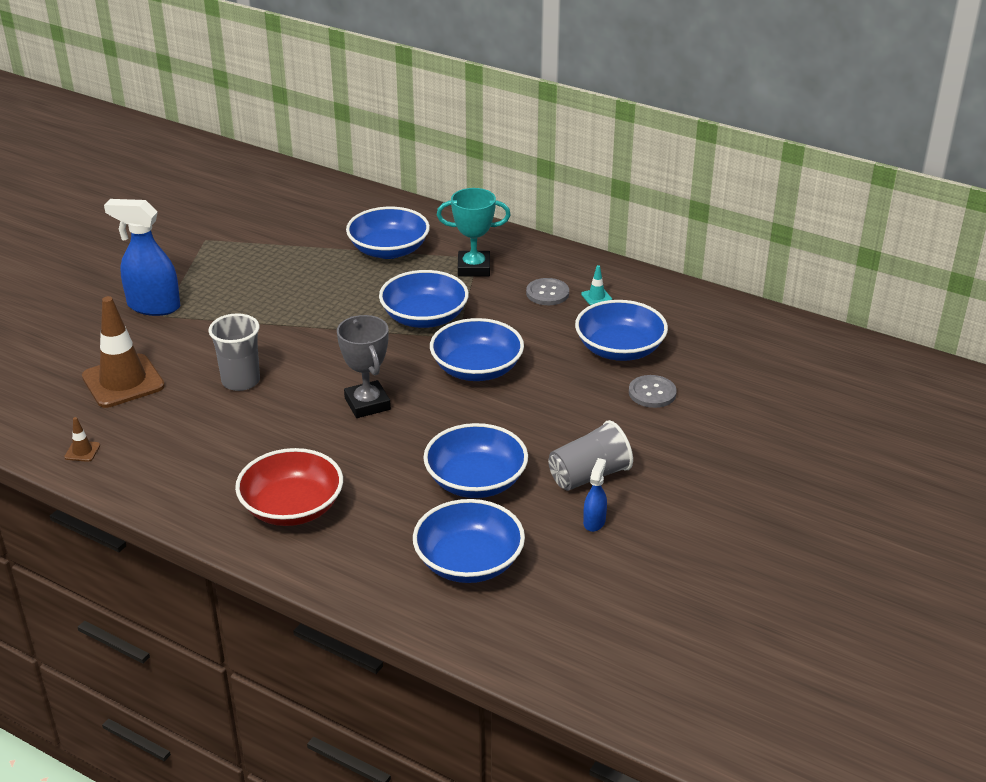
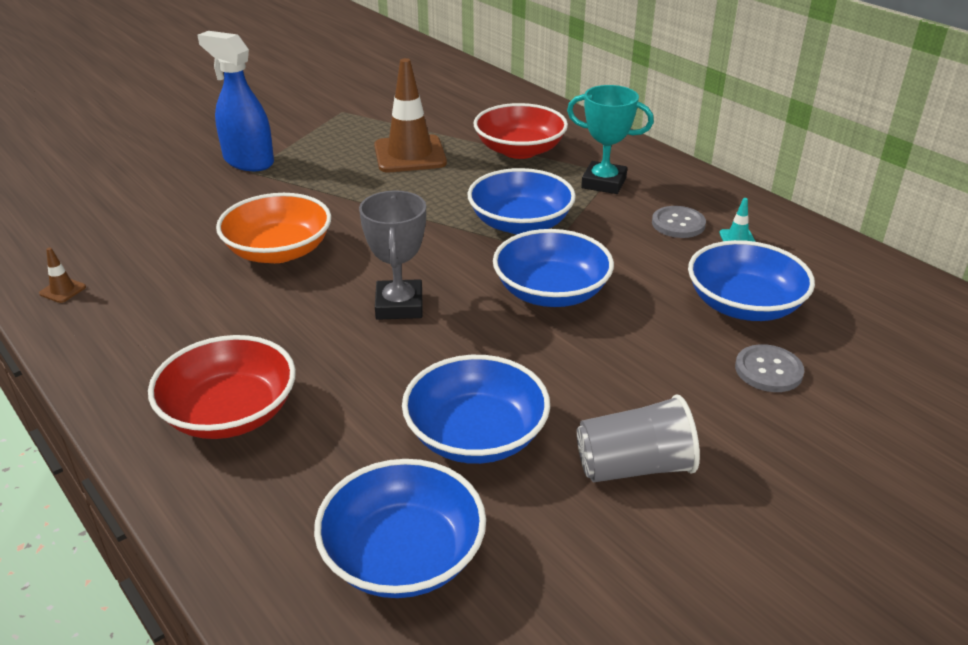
camera: 20 degrees right, 0 degrees up
(123, 381) = (162, 227): brown traffic cone -> brown traffic cone (410, 155)
(241, 381) = (279, 251): grey cup -> orange bowl
(389, 250) = (519, 150): blue bowl -> red bowl
(594, 522) = (613, 541): blue spray bottle -> none

